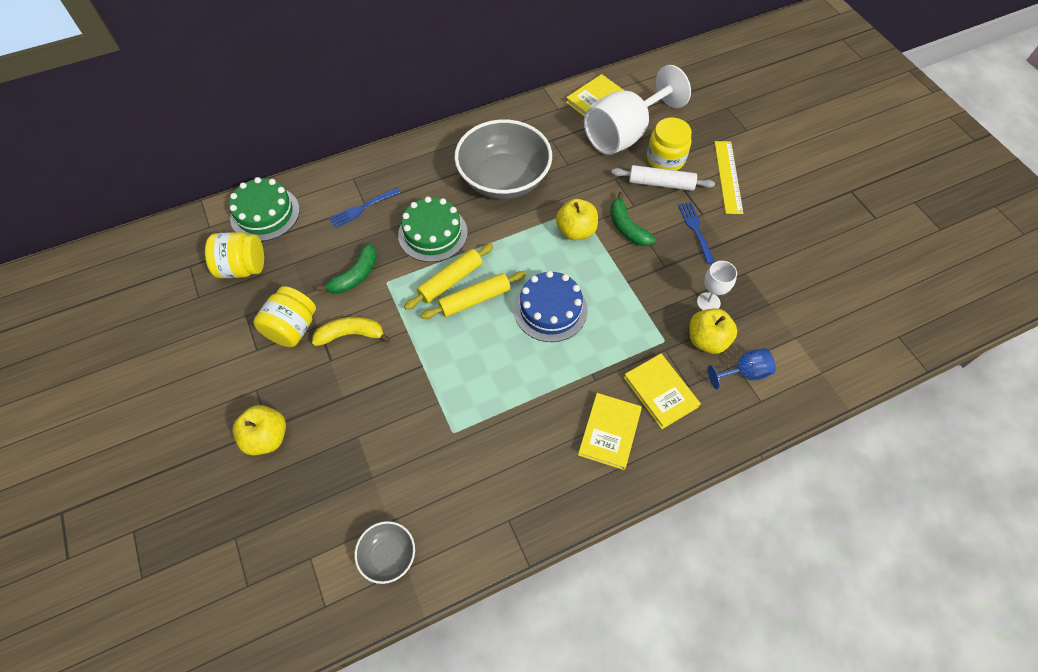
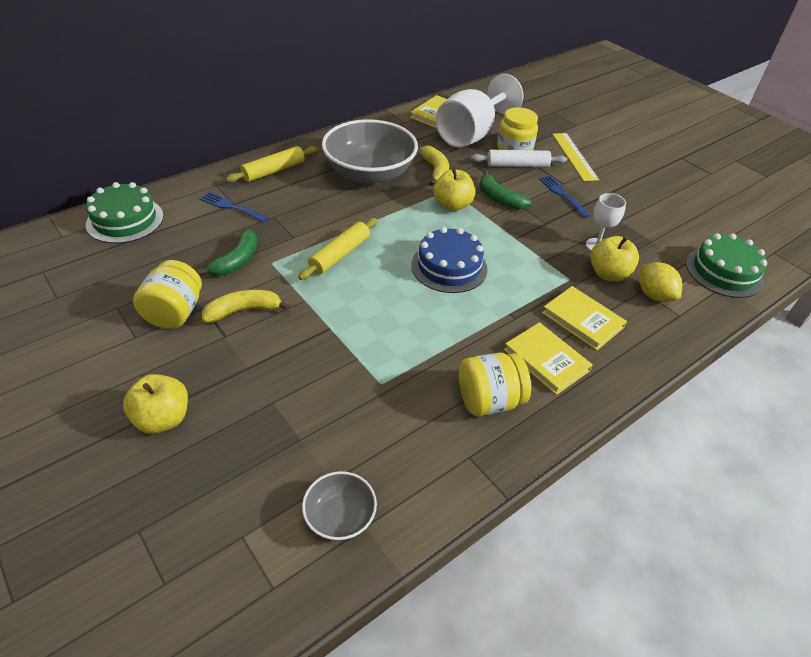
camera: 15 degrees left, 15 degrees down
(243, 267) = (107, 266): yellow jar -> yellow jar (489, 401)
(362, 208) = (231, 207): blue fork -> blue fork turned 75 degrees clockwise
(433, 233) = (310, 220): green cake -> green cake (724, 272)
(475, 299) = (370, 267): yellow rolling pin -> yellow rolling pin (274, 171)
(572, 182) = (436, 171): none -> yellow banana
(609, 432) = (546, 360): yellow book -> yellow book turned 45 degrees counterclockwise
(744, 373) = (654, 295): blue goblet -> yellow lemon

